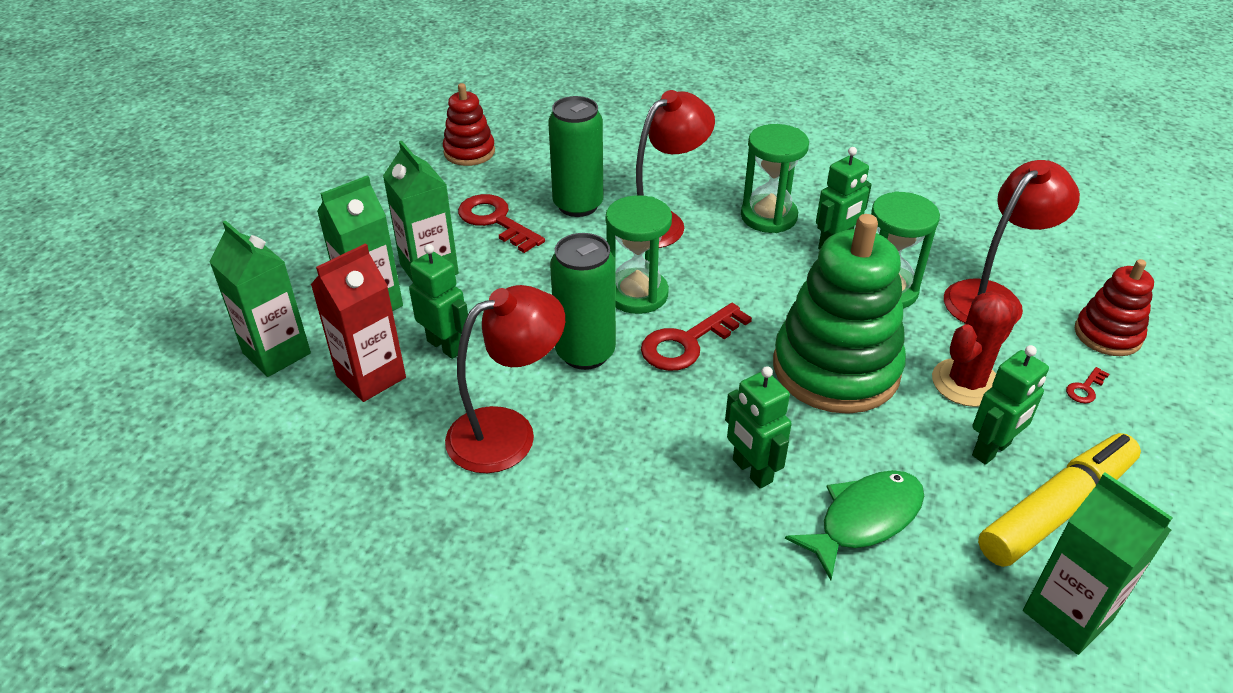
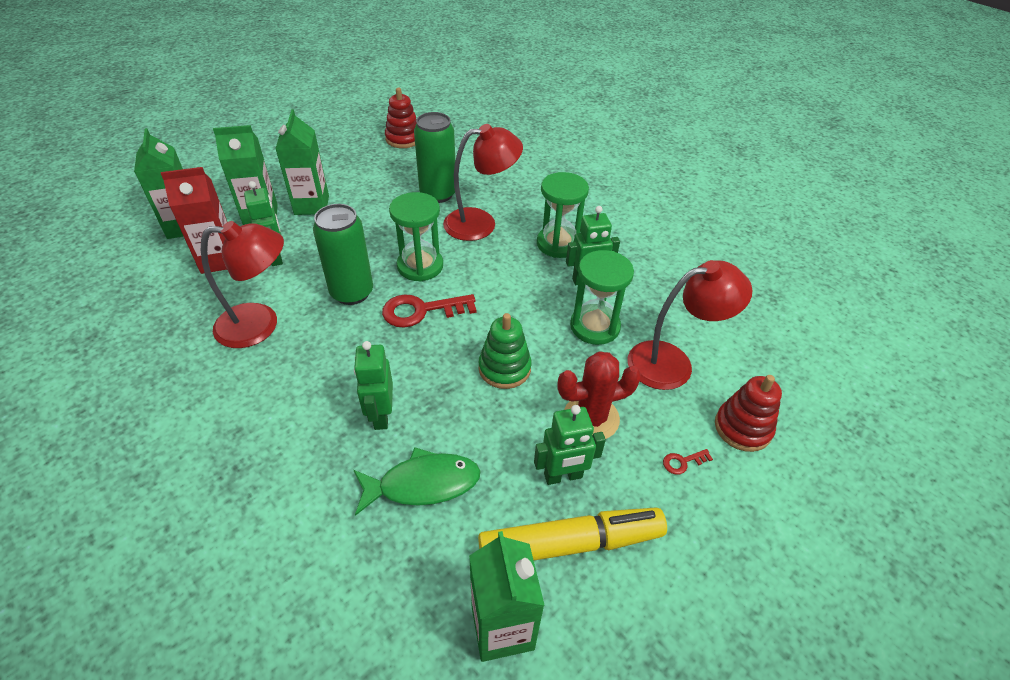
camera: 25 degrees right, 5 degrees up
(496, 221) = (378, 188): red key -> none
(836, 368) = (504, 368): green stacking toy -> green stacking toy, size x0.53

